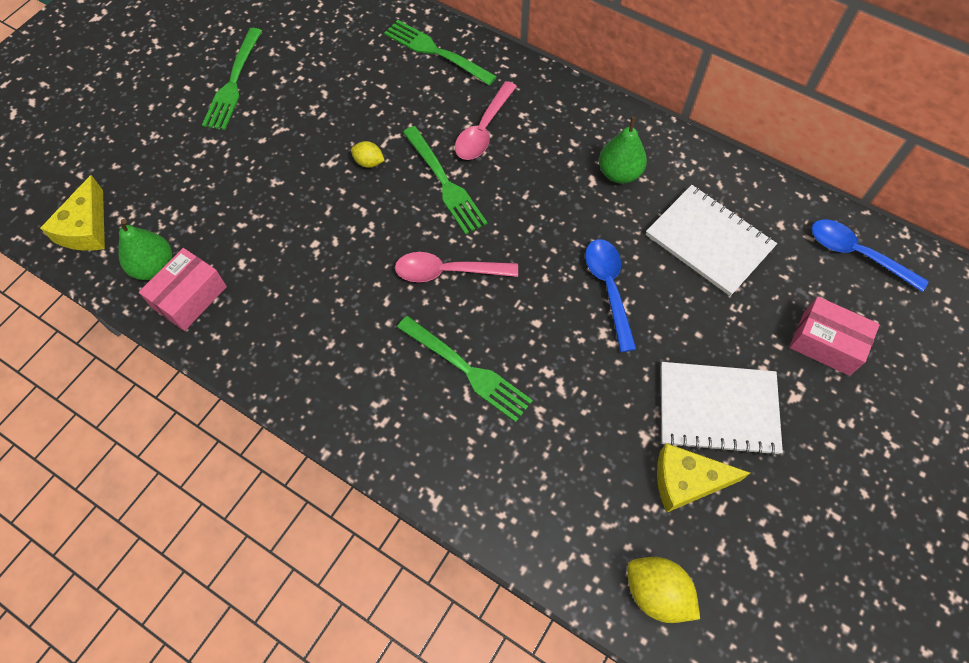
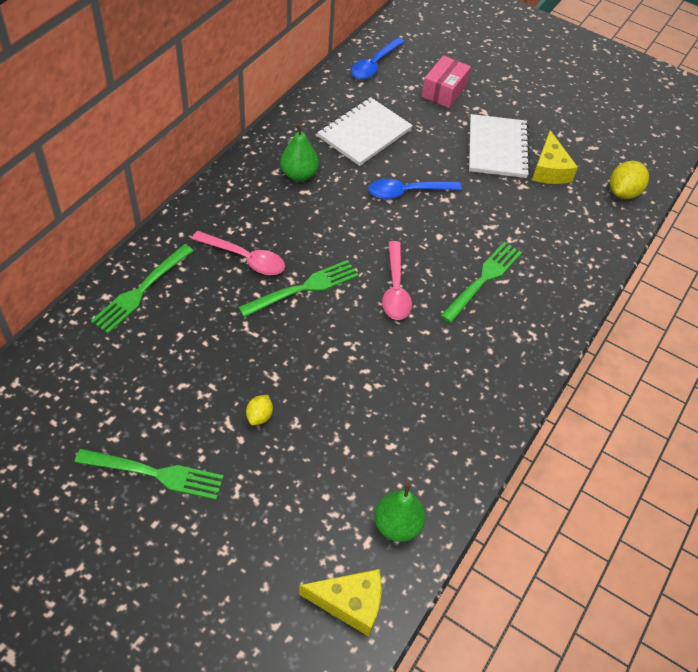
camera: 95 degrees left, 10 degrees down
(190, 297) = (430, 487): pink box -> none
(369, 162) = (276, 345): yellow lemon -> yellow lemon (259, 416)

